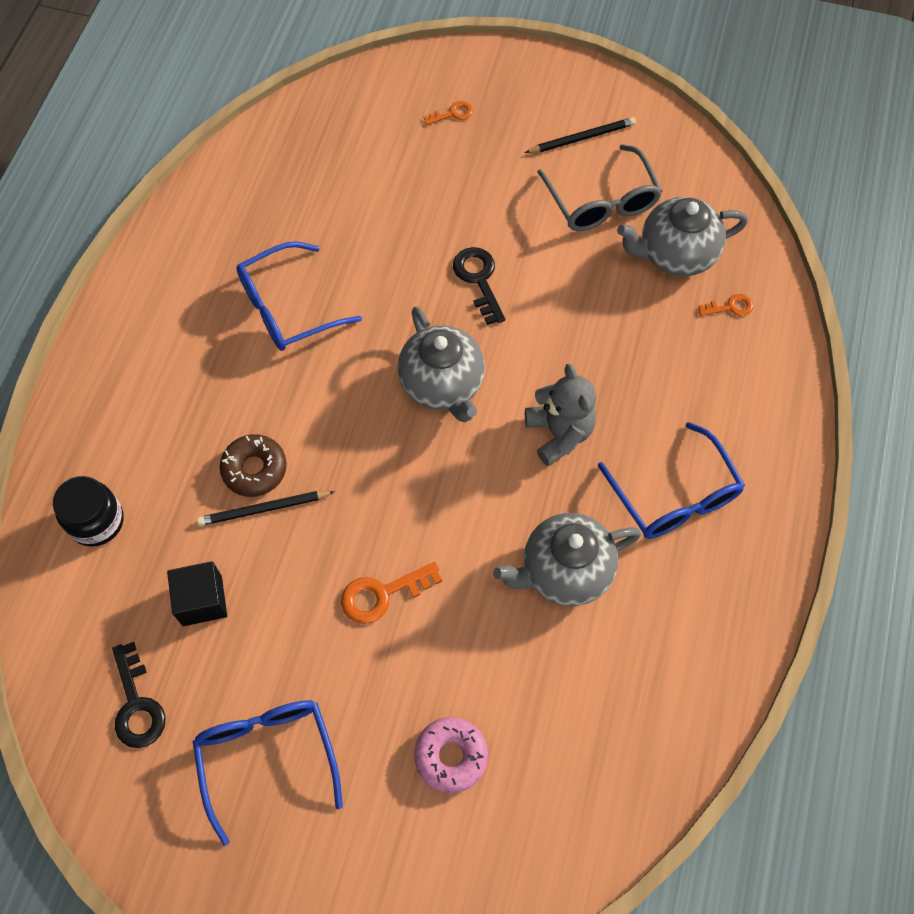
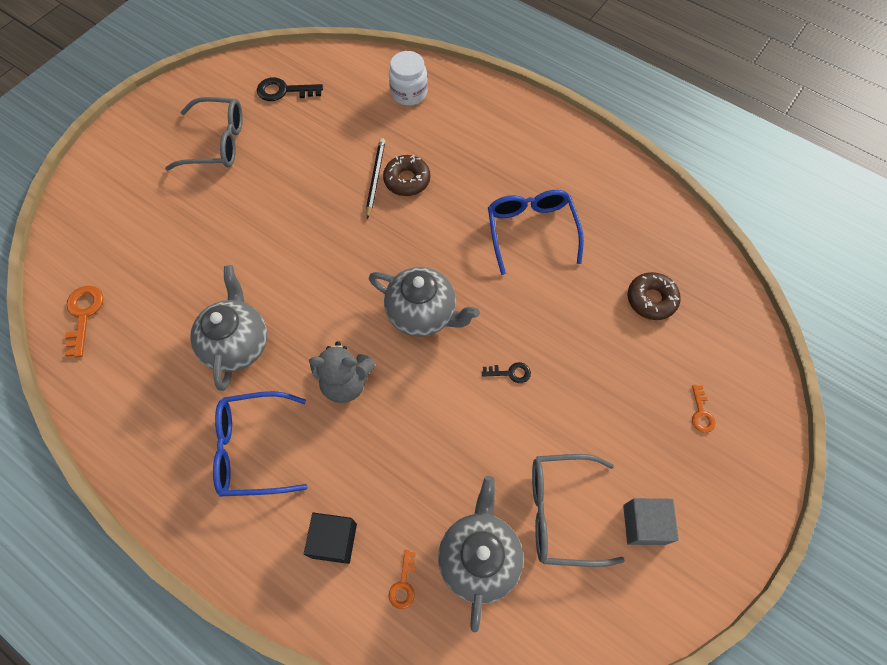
camera: 110 degrees right, 0 degrees up
(96, 521) = (409, 93): black jar -> white jar
(202, 600) = (330, 133): black cube -> black cube (334, 540)
(267, 758) = (216, 143): blue glasses -> grey glasses
(338, 175) = (651, 299): none -> brown donut
(382, 594) = (282, 227): orange key -> orange key (84, 315)
(443, 385) = (423, 314): grey teapot -> grey teapot turned 150 degrees counterclockwise
(451, 756) = (159, 234): pink donut -> none
(479, 280) = (510, 373): black key -> black key, size x0.60
(581, 138) = (644, 524): black pencil -> grey cube

